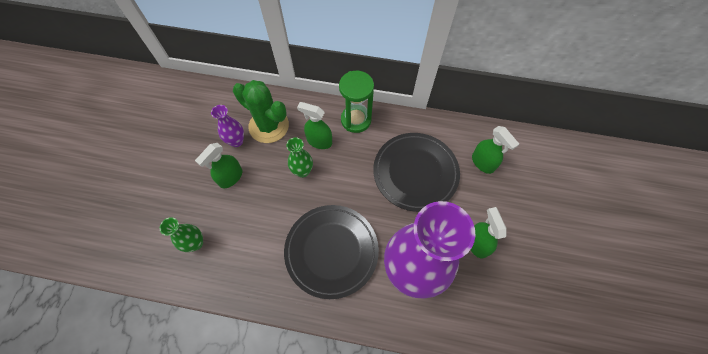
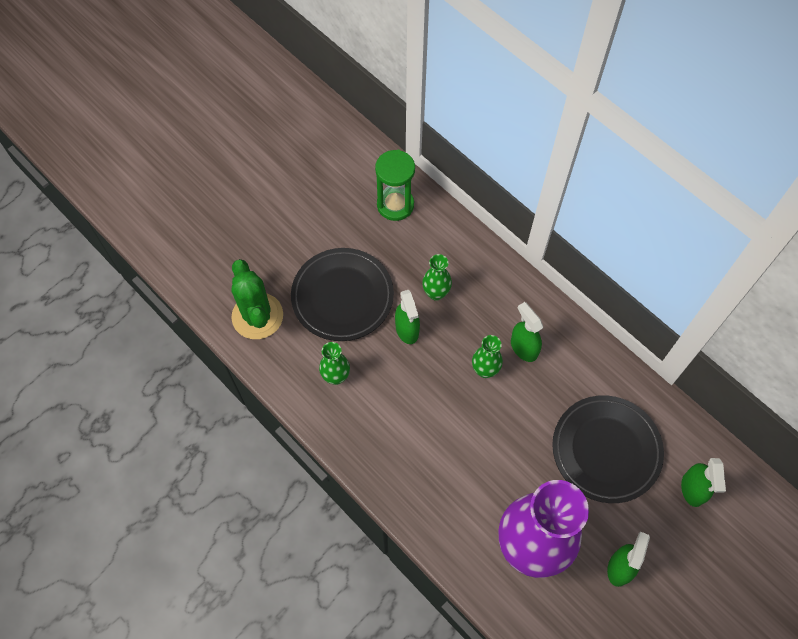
camera: 35 degrees right, 0 degrees up
(230, 177) = (407, 330): green spray bottle -> green spray bottle turned 90 degrees counterclockwise
(236, 141) = (436, 293): purple vase -> green vase
(269, 126) = (480, 296): green cactus -> green cactus (257, 316)
(331, 251) = (462, 472): black plate -> black plate (342, 297)
(356, 120) = (580, 348): green hourglass -> green hourglass (395, 205)

